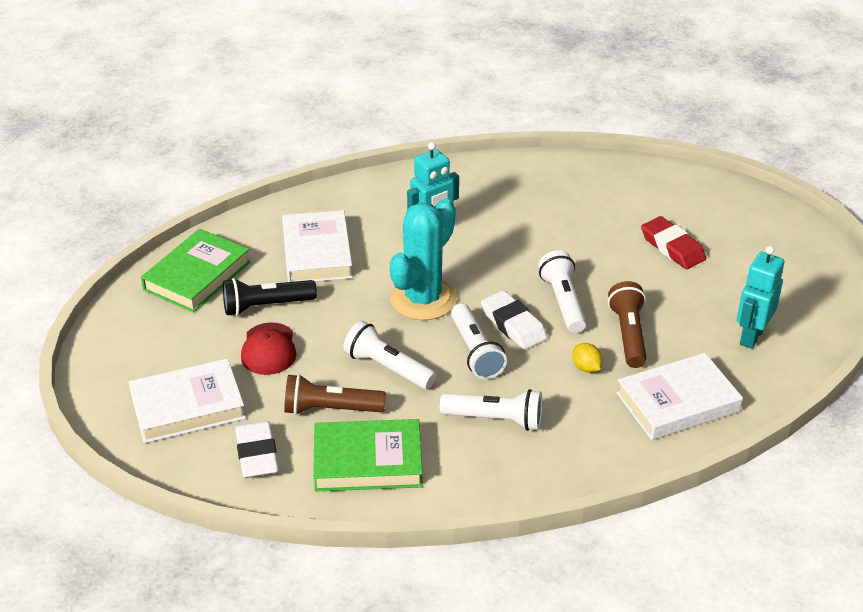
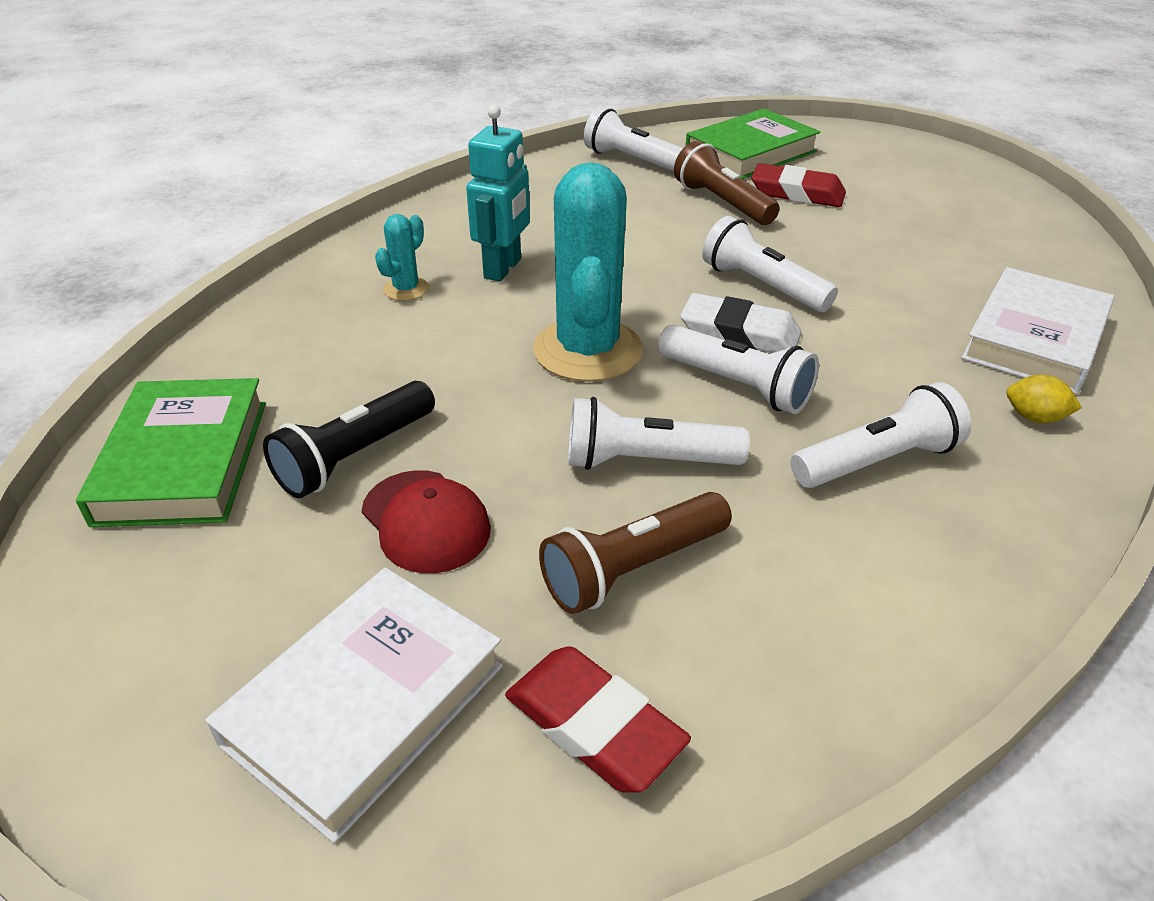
camera: 35 degrees left, 0 degrees up
(257, 454) = (594, 725): white eraser -> red eraser
(317, 253) = (365, 351): white book -> none
(368, 461) = (790, 625): green book -> green book (750, 153)
(369, 223) = (406, 289): none -> turquoise cactus
(586, 367) = (888, 345): yellow lemon -> yellow lemon (1034, 417)
(596, 180) = (634, 161): none -> white flashlight
(628, 335) = (879, 291): brown flashlight -> brown flashlight (722, 203)
(751, 336) = (994, 243): turquoise robot -> none

